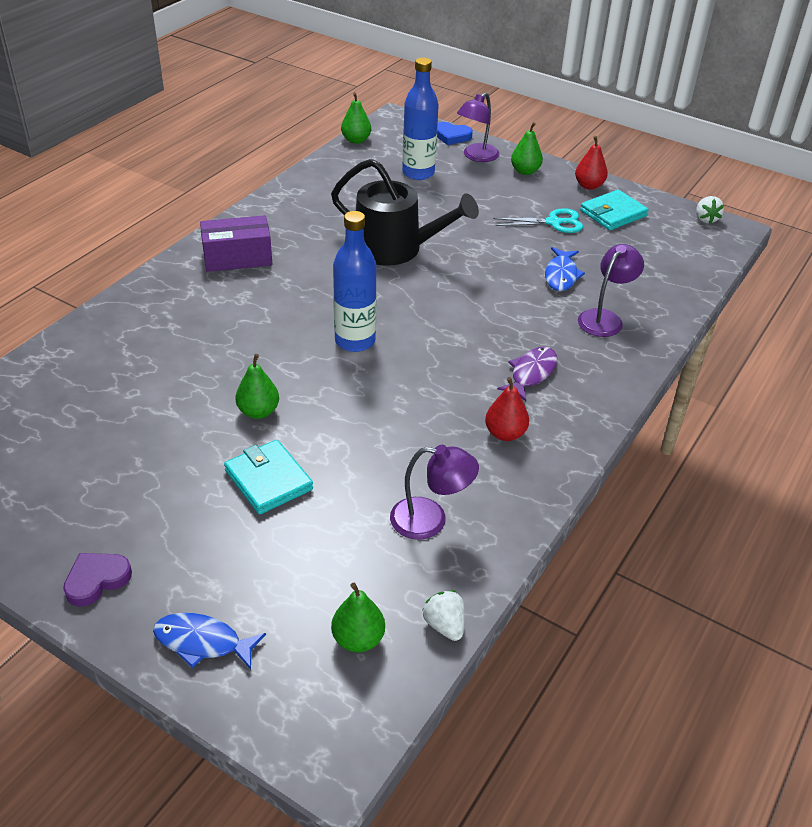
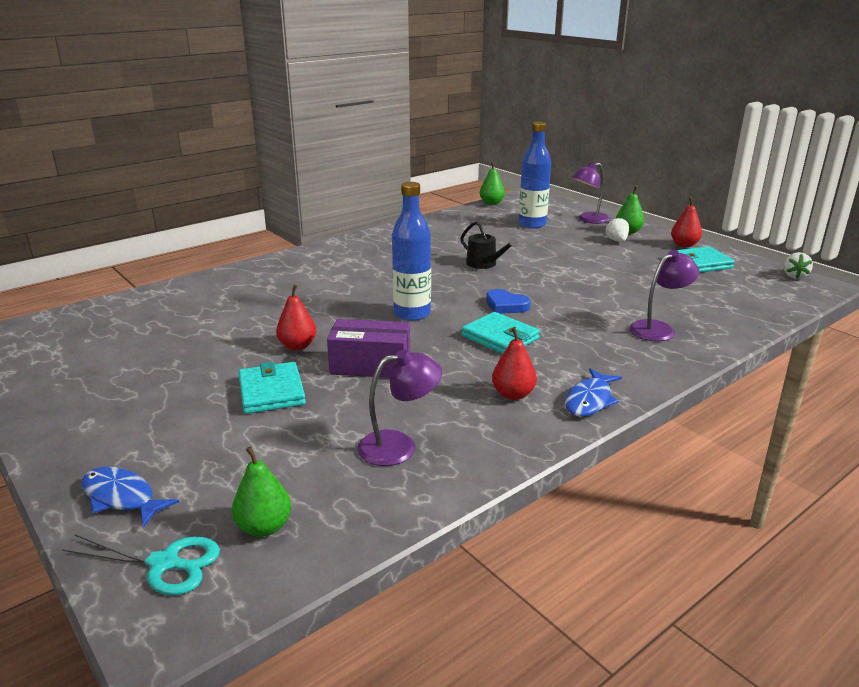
camera: 20 degrees right, 15 degrees down
(96, 580) = (75, 433): purple heart -> none
(237, 258) = (351, 255): purple box -> purple box (370, 365)
(258, 411) = (297, 346): green pear -> red pear
(395, 249) = (484, 264): black watering can -> black watering can, size x0.51
(430, 520) = (399, 446): purple lamp -> purple lamp turned 45 degrees counterclockwise
(444, 625) = (358, 534): white strawberry -> white strawberry (617, 241)
(452, 136) = (573, 207): blue heart -> blue heart (506, 305)
(460, 359) = (500, 337): none -> turquoise wallet
(531, 373) = (563, 356): purple fish -> none
(553, 222) = (638, 263): turquoise scissors -> turquoise scissors (164, 563)
(561, 275) = (628, 296): blue fish -> blue fish (590, 400)

